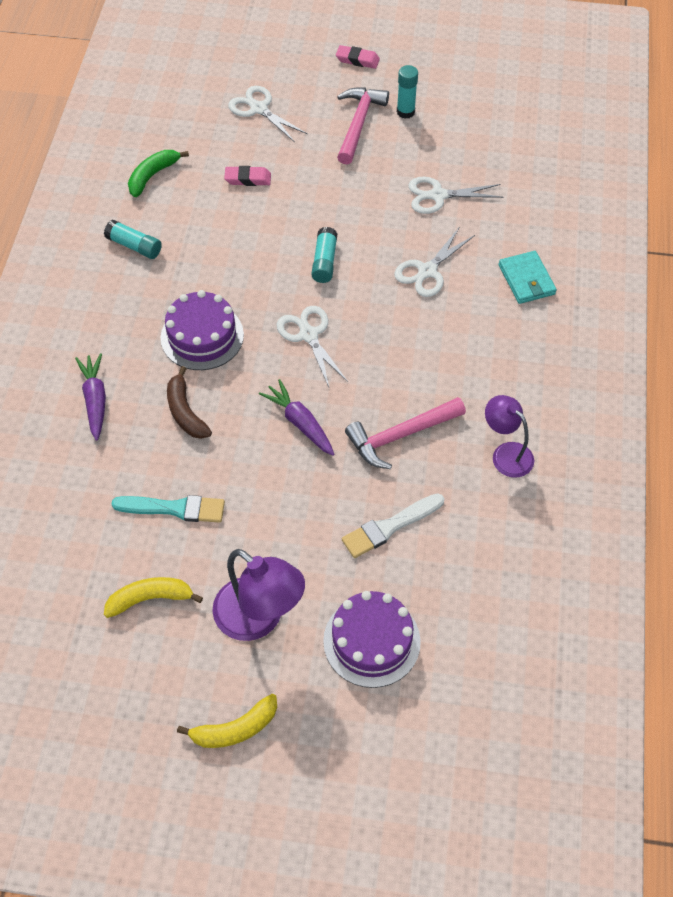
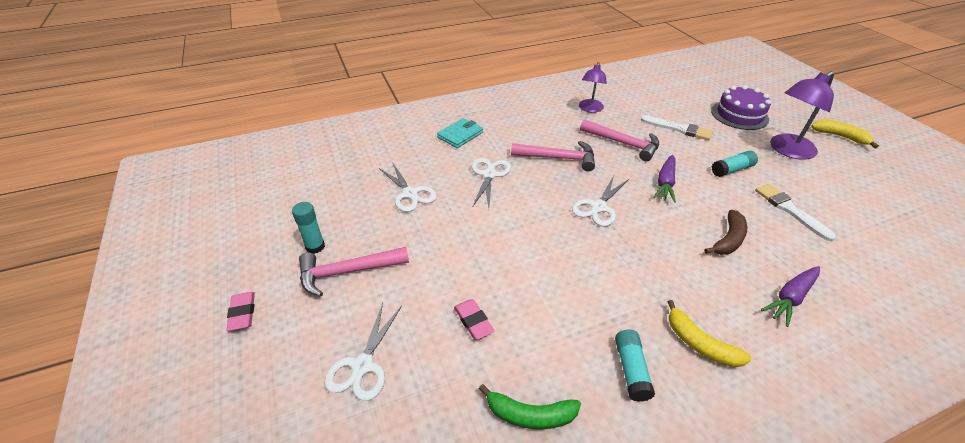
camera: 120 degrees left, 15 degrees down
(150, 598) = (845, 193): yellow banana -> yellow banana (699, 344)
(174, 509) = (790, 210): turquoise brush -> white brush
(202, 336) = (663, 263): purple cake -> none
(259, 619) = (787, 150): purple lamp -> purple lamp turned 135 degrees counterclockwise
(324, 262) = (526, 227): turquoise glue stick -> turquoise glue stick (732, 170)
(415, 350) = (559, 158): none -> pink hammer
(427, 271) = (489, 175): white scissors -> white scissors turned 90 degrees counterclockwise

